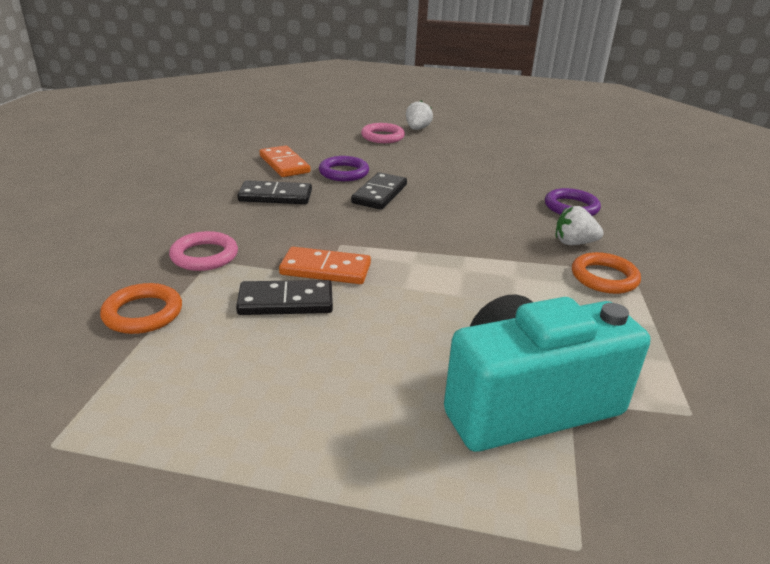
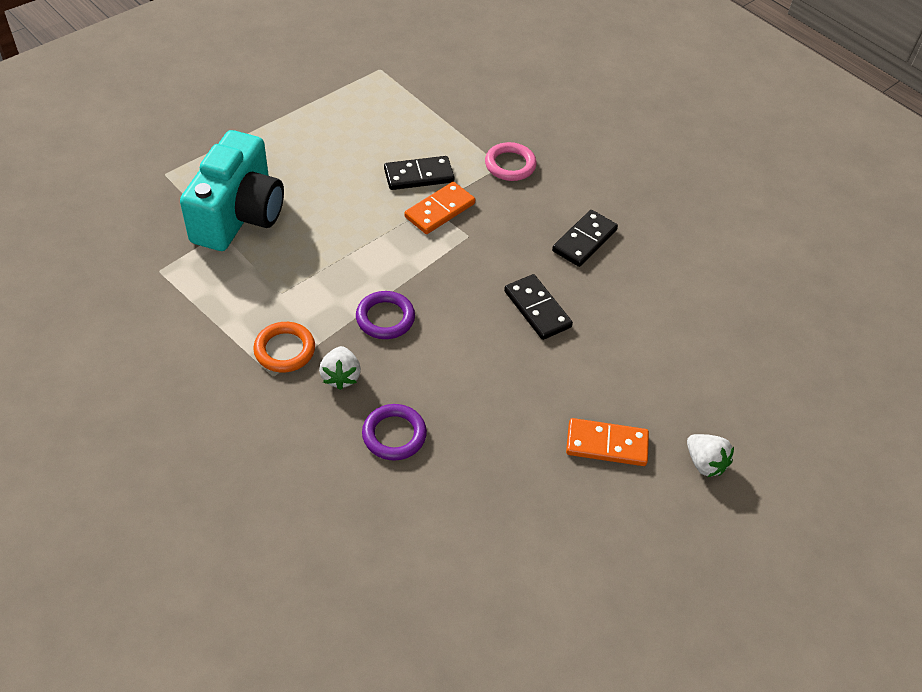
camera: 125 degrees right, 20 degrees up
(143, 313) = (461, 120): orange ring -> none
(284, 164) = (658, 280): orange domino -> orange domino (606, 444)
(285, 302) = (419, 175): black domino -> black domino turned 45 degrees clockwise
(344, 172) = (606, 312): purple ring -> purple ring (385, 318)
(382, 137) = (695, 407): pink ring -> none
(574, 243) = (341, 376): white strawberry -> white strawberry turned 135 degrees clockwise

